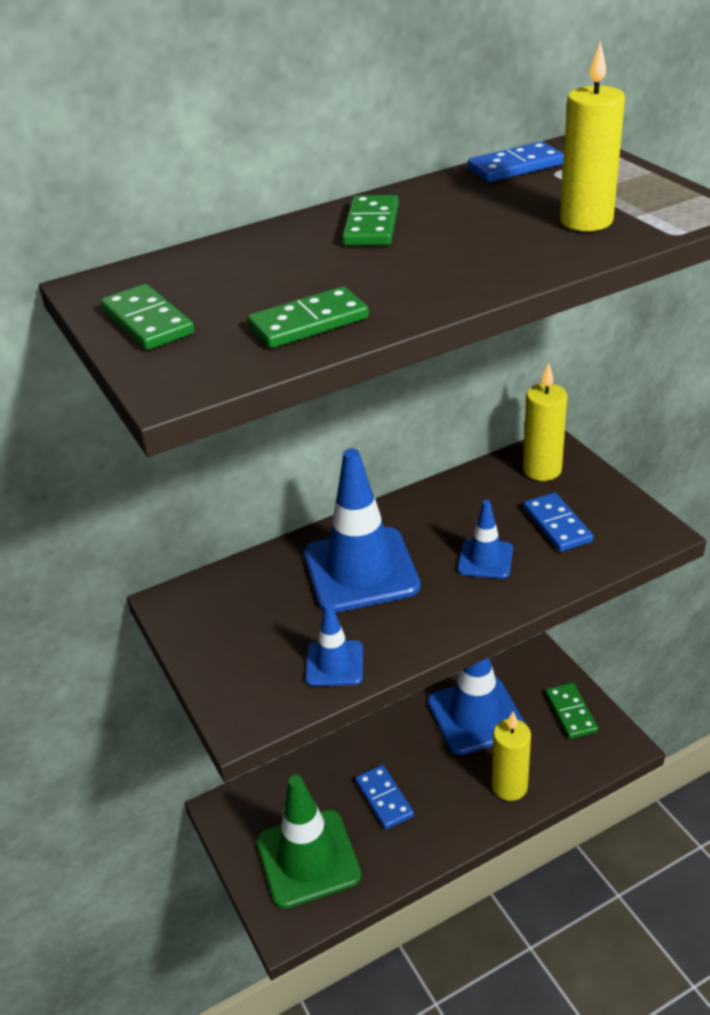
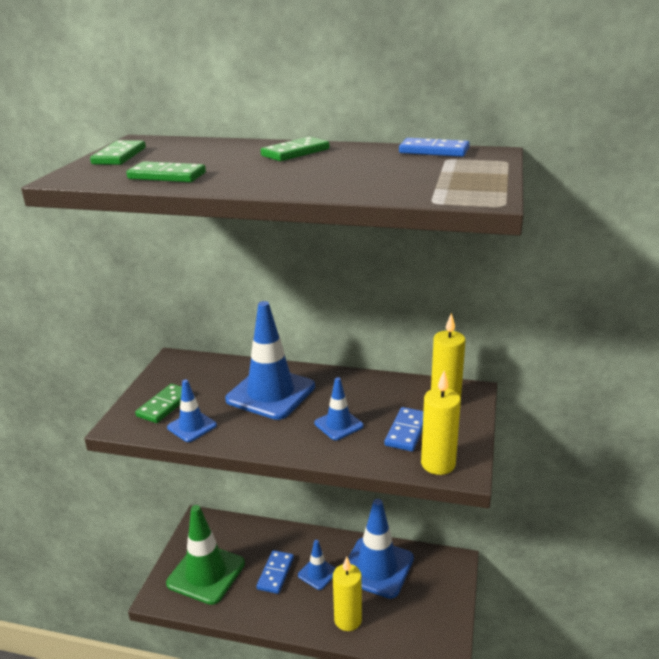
camera: 40 degrees right, 10 degrees down
(427, 765) = (317, 573): none -> blue traffic cone
(570, 713) = (436, 607): green domino -> green domino (164, 405)
(586, 221) = (401, 182): yellow candle -> yellow candle (438, 464)

